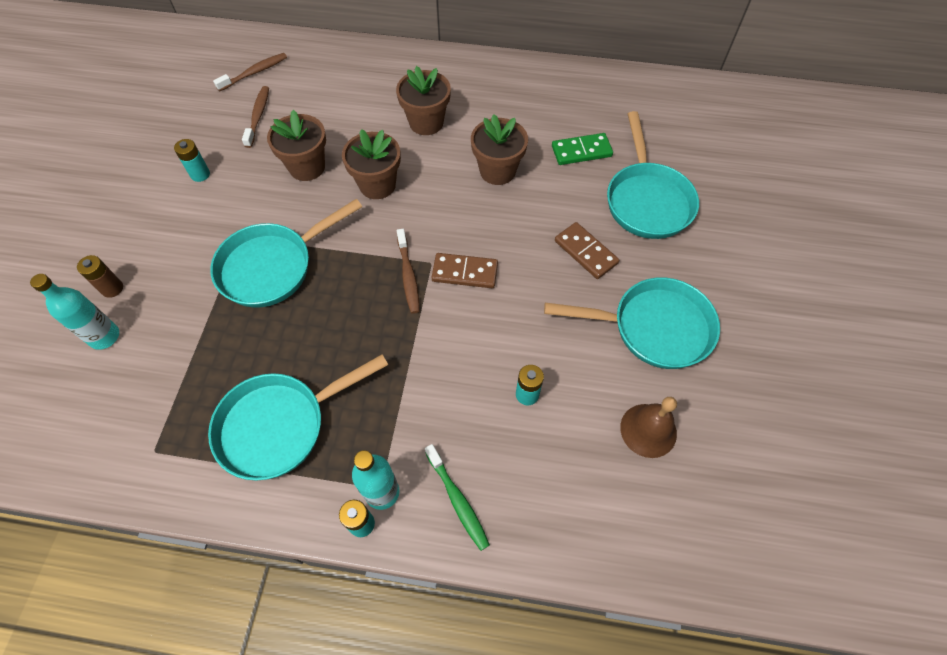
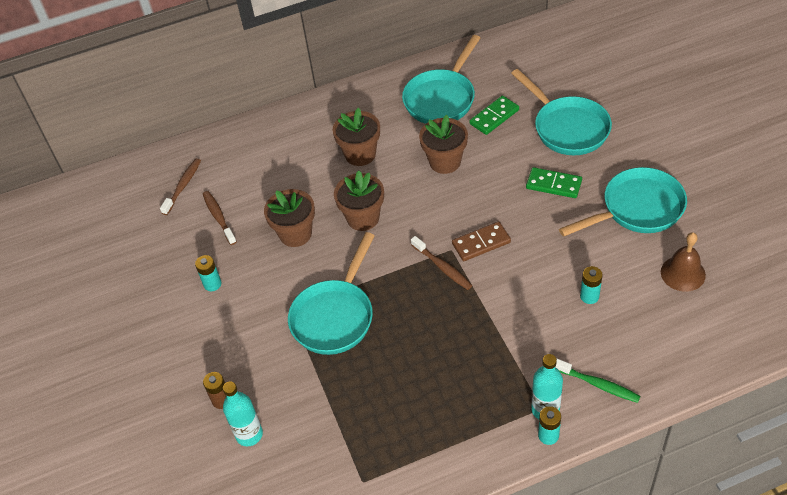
camera: 25 degrees left, 10 degrees down
(280, 425) = (438, 412): turquoise pan -> turquoise pan (442, 98)
(585, 252) = (553, 185): brown domino -> green domino

